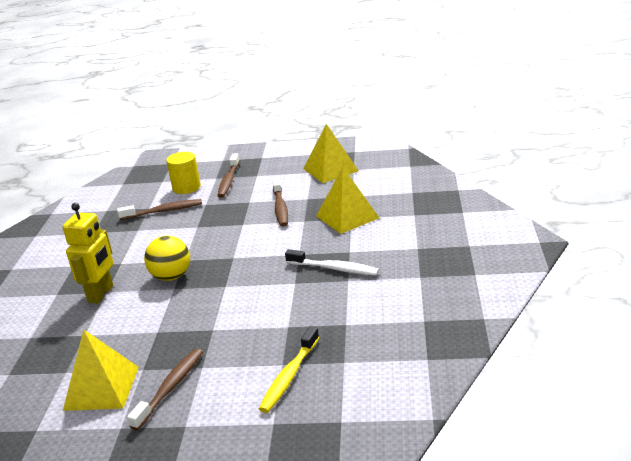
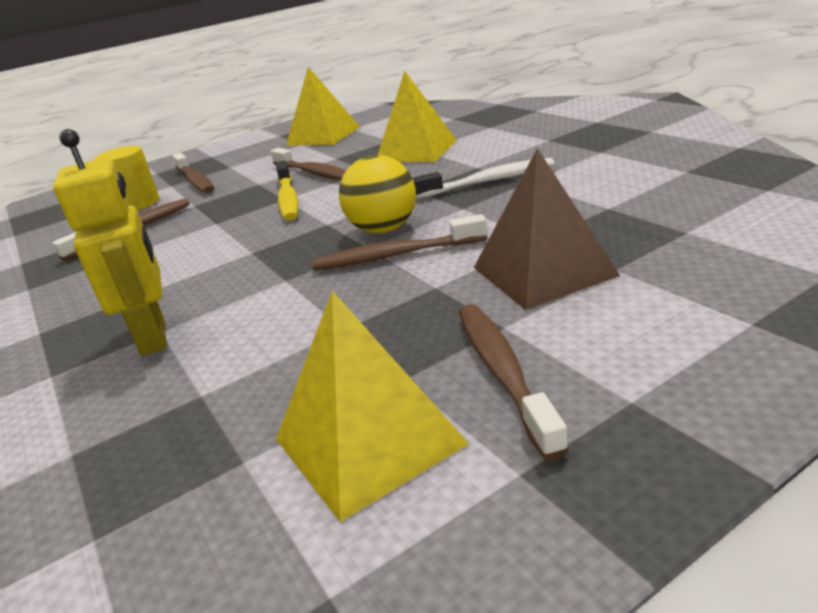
camera: 35 degrees left, 0 degrees up
(171, 276) = (259, 272): yellow ball -> yellow ball (384, 229)
(225, 299) = (395, 255): none -> brown toothbrush
(257, 347) = (543, 271): none -> brown pyramid
(289, 376) = (654, 273): yellow toothbrush -> yellow toothbrush (288, 199)

